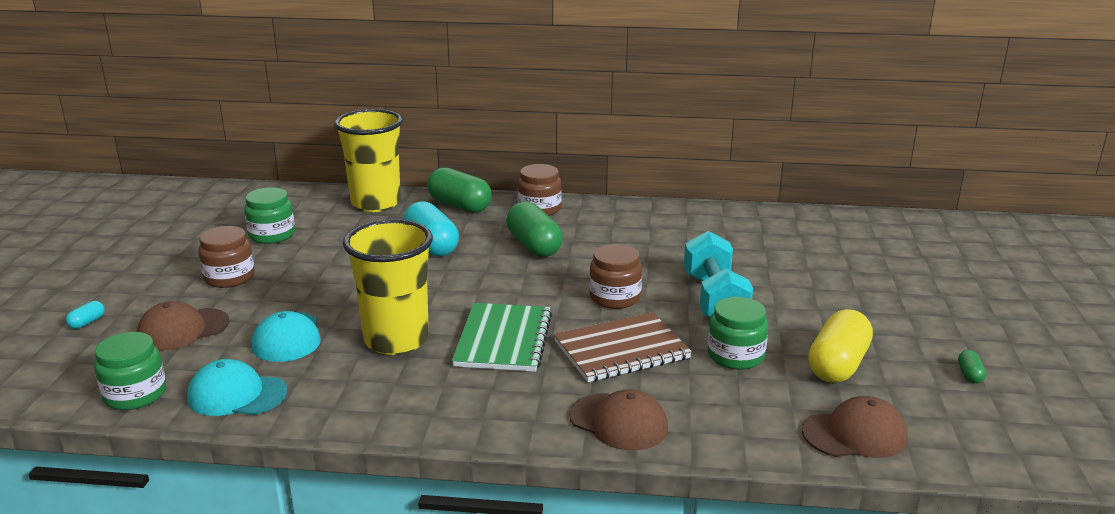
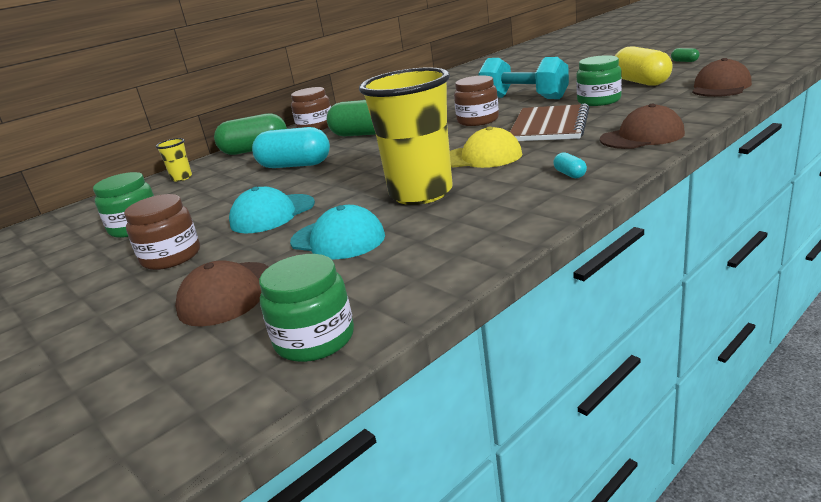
camera: 45 degrees left, 0 degrees up
(87, 322) = (93, 359): turquoise capsule -> turquoise capsule (570, 174)
(237, 395) = (405, 275): turquoise cap -> turquoise cap (272, 214)
(376, 203) = (181, 178): yellow cup -> yellow cup, size x0.41
(503, 340) = (481, 157): green notebook -> yellow cap

